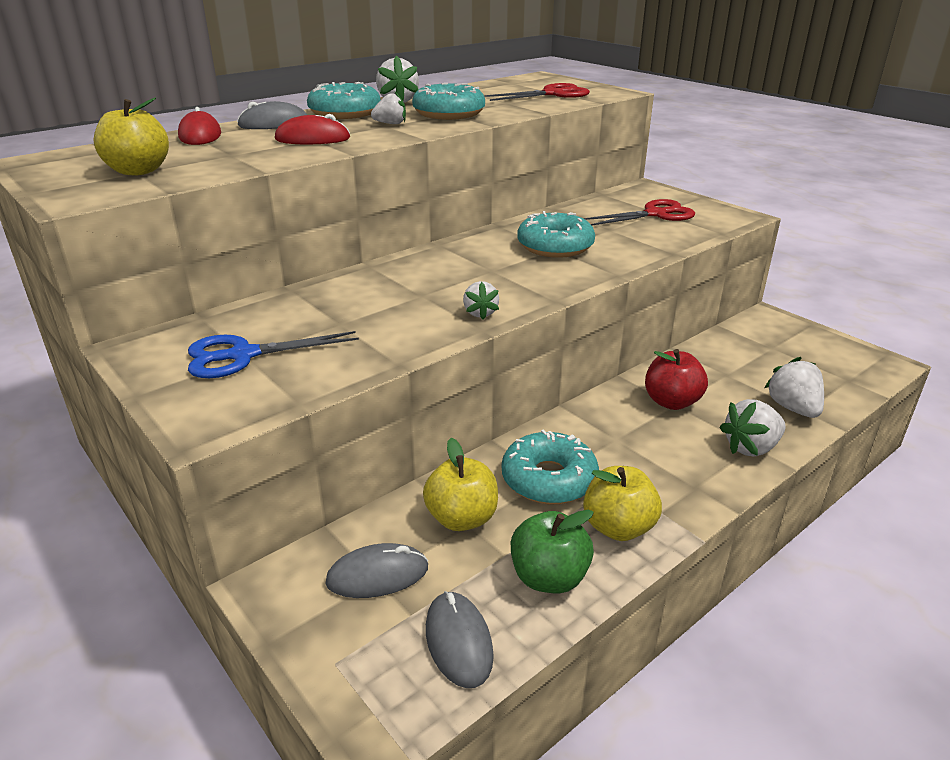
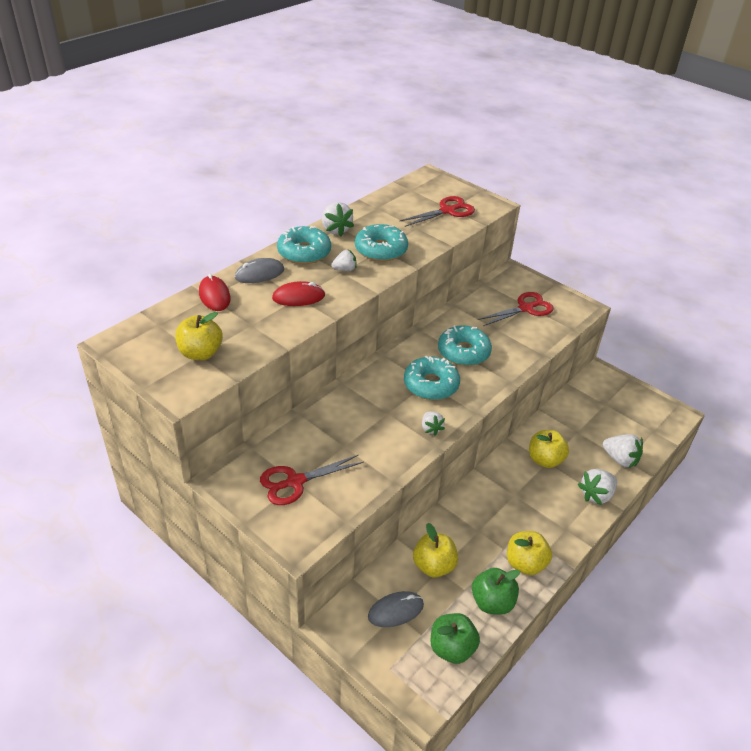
camera: 10 degrees left, 10 degrees up
(243, 355) = (295, 482): blue scissors -> red scissors
(458, 641) = (452, 648): grey mouse -> green apple
(549, 479) = (479, 531): turquoise donut -> turquoise donut (431, 385)
(671, 402) = (545, 460): red apple -> yellow apple
(793, 408) = (620, 459): white strawberry -> white strawberry turned 150 degrees clockwise

